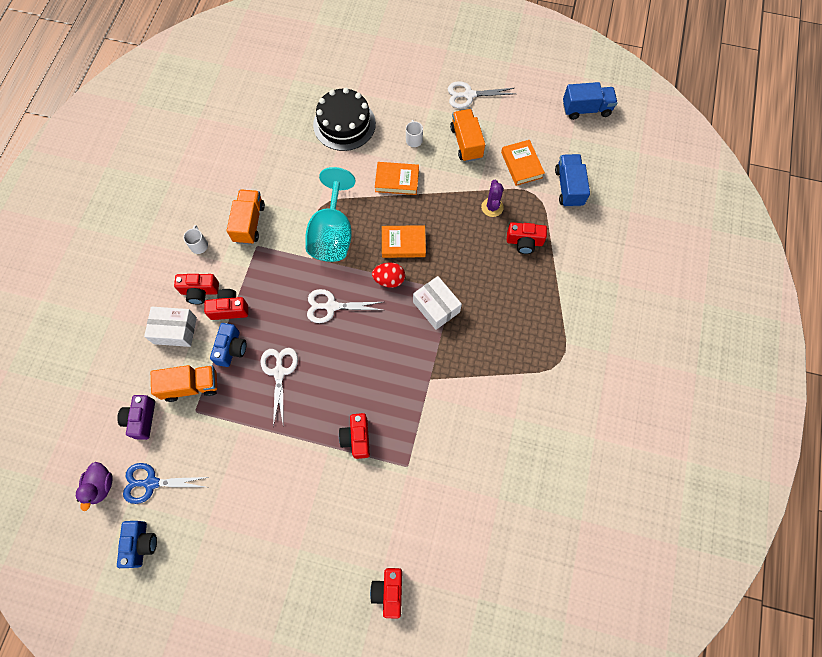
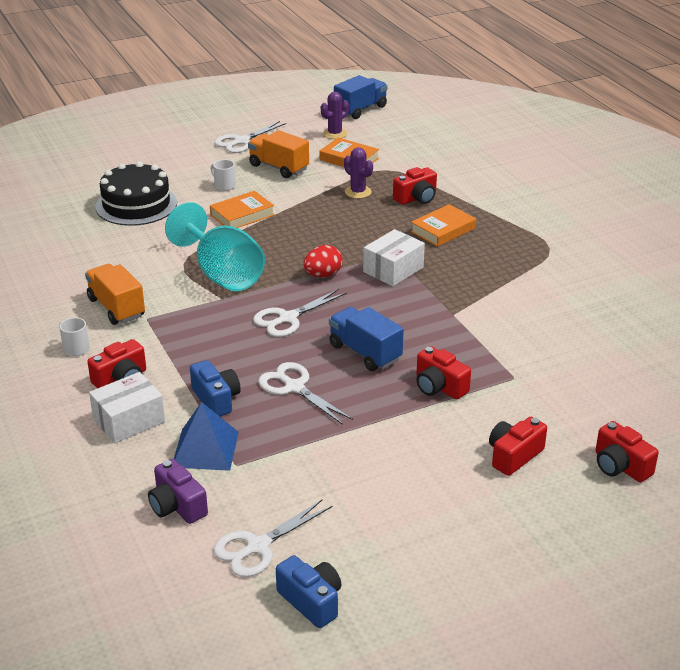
camera: 40 degrees left, 35 degrees down
(101, 486) = (196, 587): purple duck -> none
(151, 483) = (258, 546): blue scissors -> white scissors
(191, 386) = (205, 449): orange truck -> blue pyramid
(229, 309) = (175, 374): red camera -> red camera (513, 456)
(403, 243) = (304, 248): orange book -> orange book (443, 230)
(436, 307) = (393, 270): white box -> white box turned 60 degrees counterclockwise
(540, 128) = (335, 134): none -> purple cactus
(568, 187) = (409, 154): blue truck -> blue truck (365, 352)

